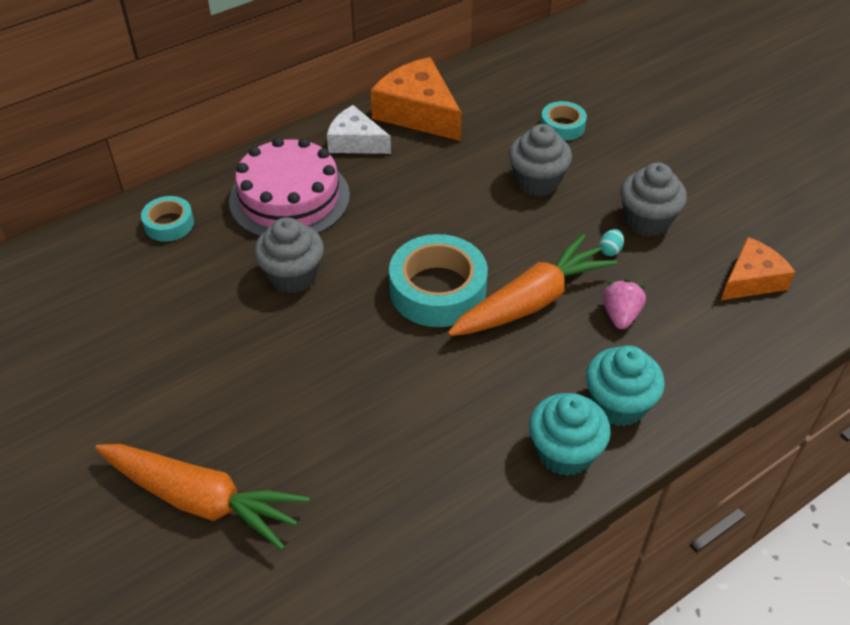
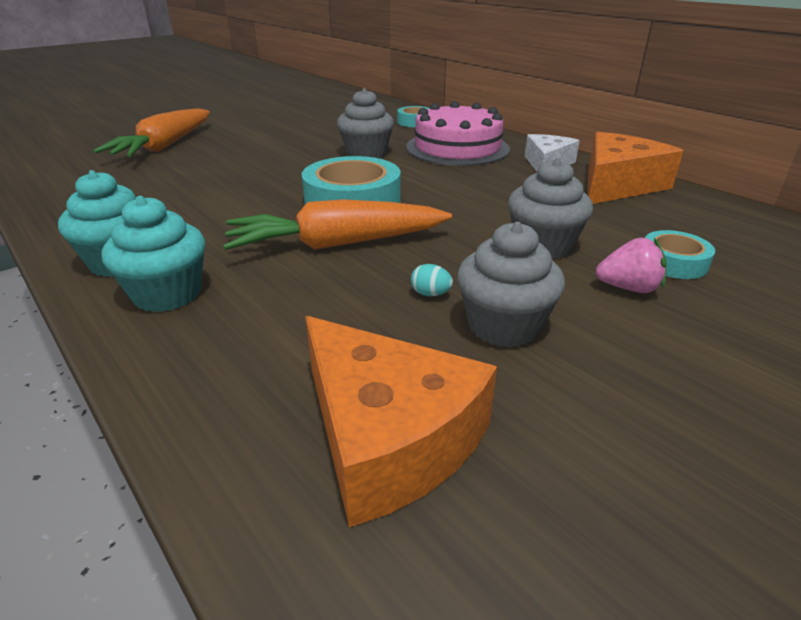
camera: 85 degrees right, 15 degrees down
(531, 301) = (336, 244): orange carrot -> orange carrot turned 120 degrees clockwise
(620, 315) = (310, 299): pink strawberry -> pink strawberry (628, 288)
(751, 280) = (388, 437): orange cheese -> orange cheese, size x1.57

